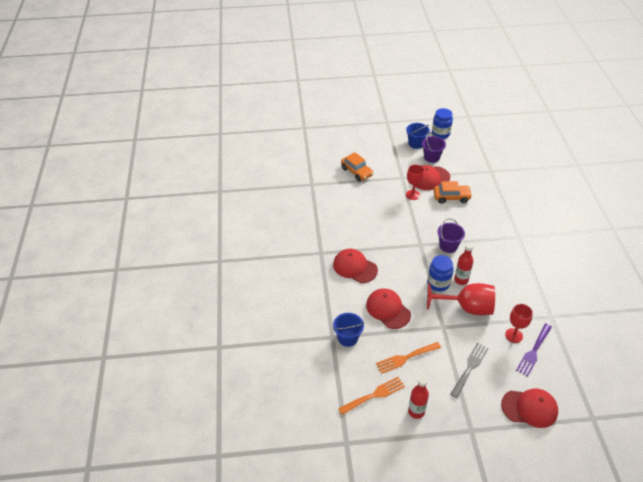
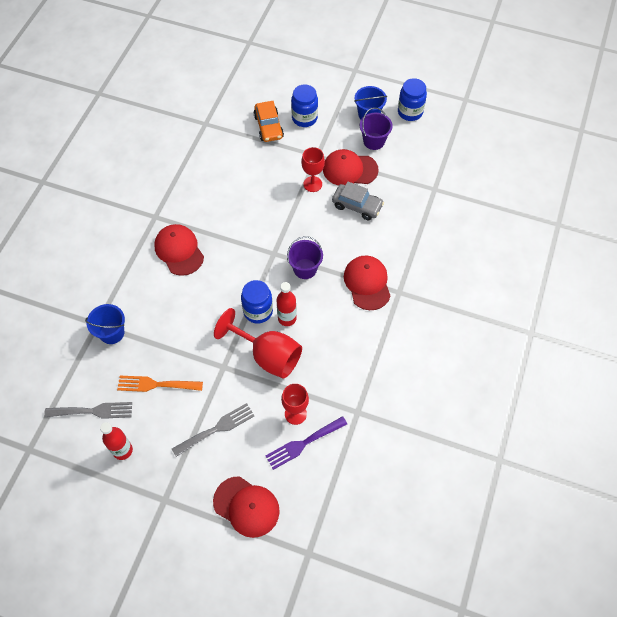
camera: 25 degrees right, 15 degrees up
(374, 395) = (93, 411): orange fork -> grey fork
(376, 159) = (304, 118): none -> blue jar
(388, 309) = (178, 318): red cap -> red cap (367, 283)
(451, 197) = (357, 206): orange car -> grey car

